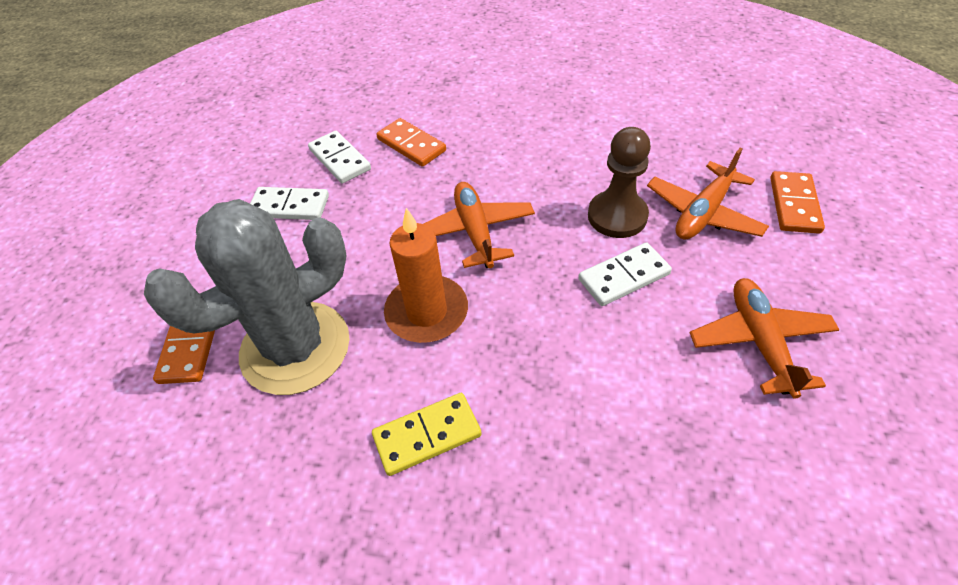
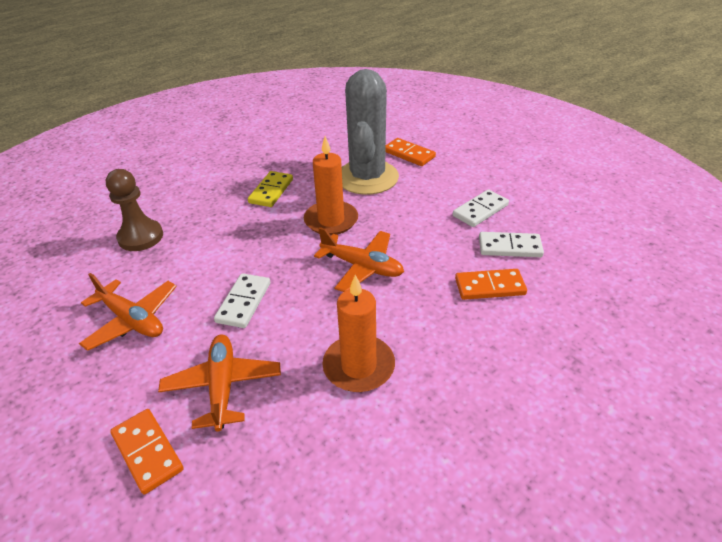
camera: 130 degrees right, 10 degrees down
(583, 160) = (359, 366): none -> orange candle
(617, 216) = (285, 338): brown pawn -> brown pawn (141, 237)

